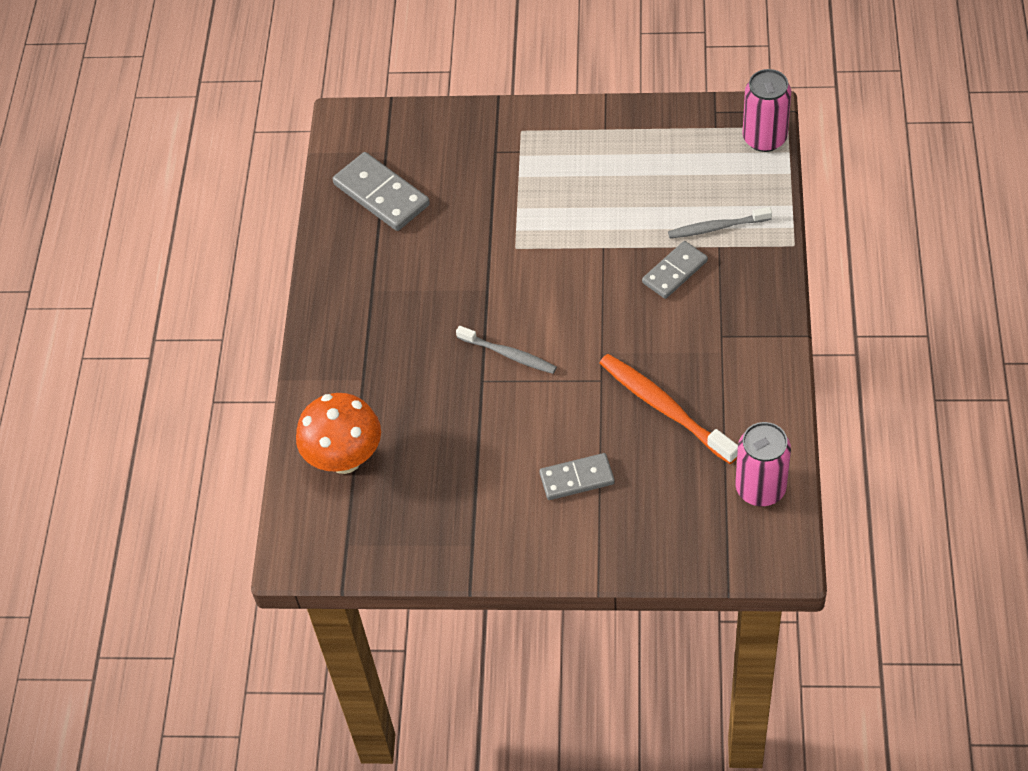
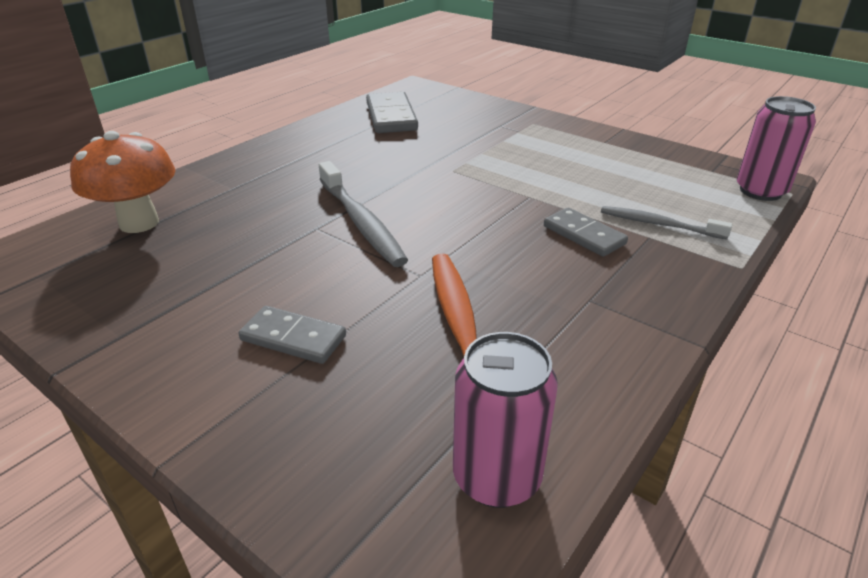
camera: 30 degrees right, 20 degrees down
(509, 354) = (361, 222): grey toothbrush -> grey toothbrush, size x1.58
(675, 272) = (583, 235): grey domino -> grey domino turned 60 degrees clockwise

